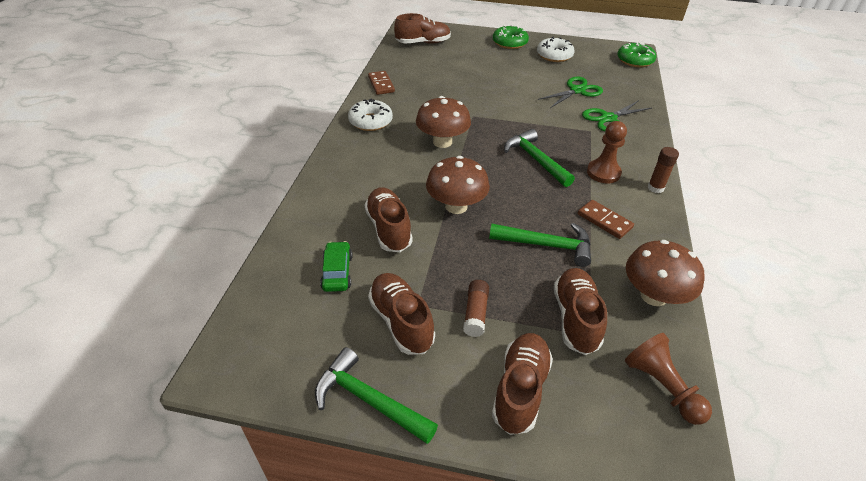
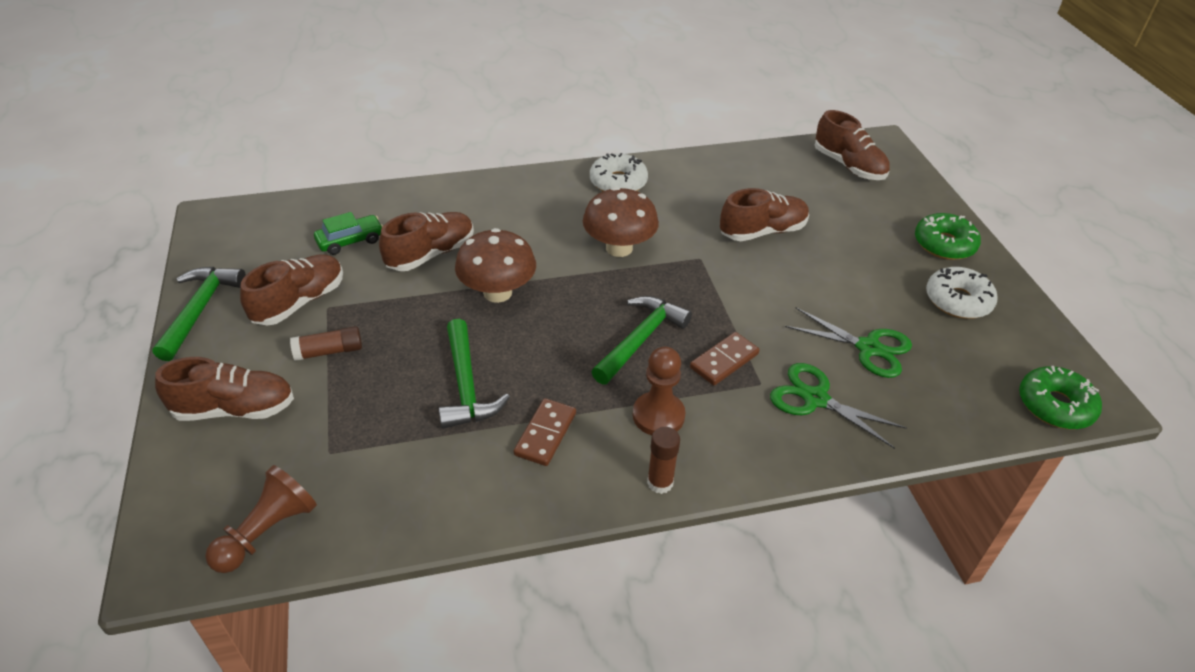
camera: 65 degrees right, 0 degrees up
(381, 84) = (706, 165): brown domino -> brown domino (724, 361)
(575, 318) = (350, 435): brown shoe -> brown shoe (762, 231)
(653, 296) = (417, 506): brown mushroom -> none

